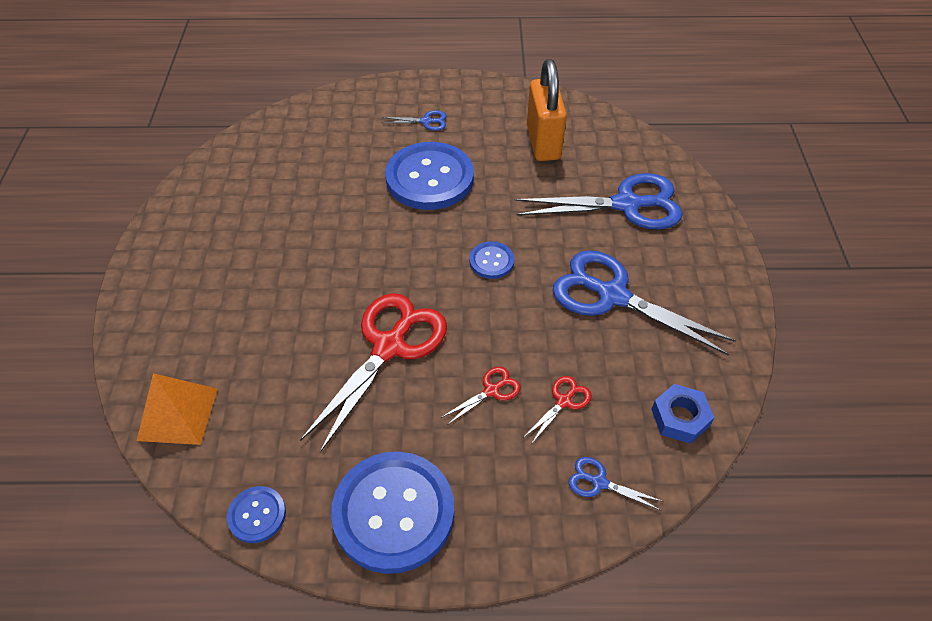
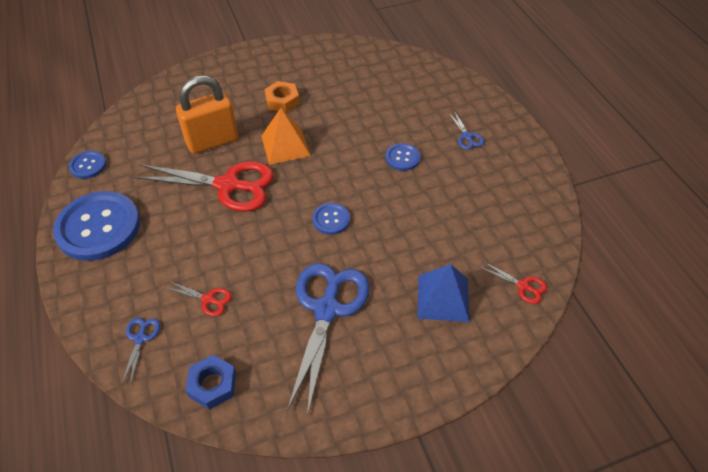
camera: 70 degrees right, 0 degrees up
(178, 414) = (149, 108): orange pyramid -> orange pyramid (285, 145)
(265, 258) = (282, 101): none -> orange nut
(429, 178) = (402, 158): blue button -> blue button, size x0.47
(491, 390) = (206, 252): red scissors -> red scissors (523, 286)
(543, 143) = (489, 218): orange padlock -> orange padlock (212, 141)
(626, 204) = (443, 298): blue scissors -> blue pyramid

